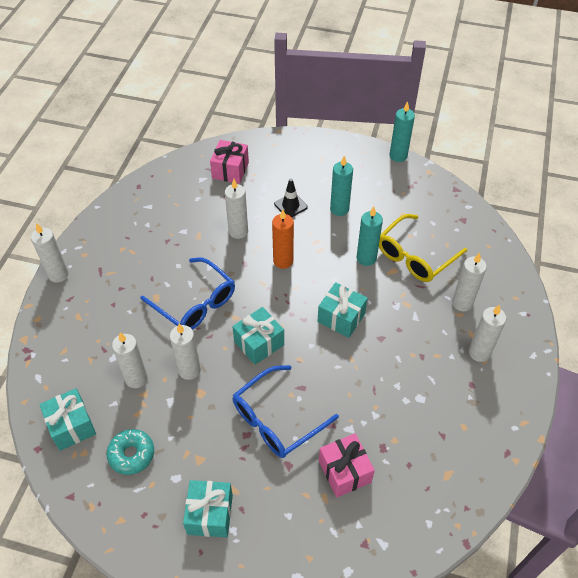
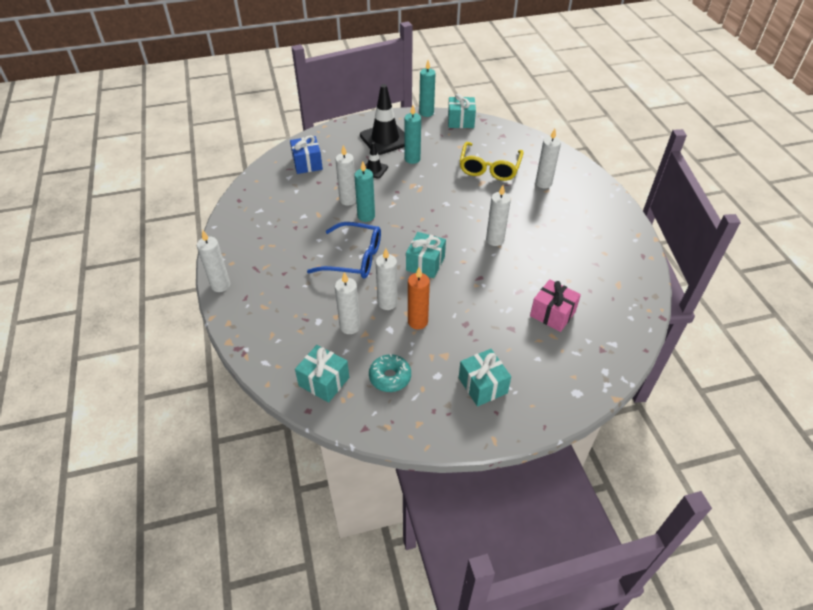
camera: 30 degrees left, 5 degrees down
(230, 170) = (307, 163): pink gift -> blue gift
(276, 420) = (479, 305): blue glasses -> none
(283, 261) = (398, 206): orange candle -> orange candle (417, 322)
(329, 172) = (385, 139): none -> black traffic cone
(341, 318) = (470, 224): turquoise gift -> turquoise gift (460, 121)
(366, 258) = (457, 182): turquoise candle -> turquoise candle (366, 216)
(479, 352) = (578, 207): white candle -> white candle (495, 240)

